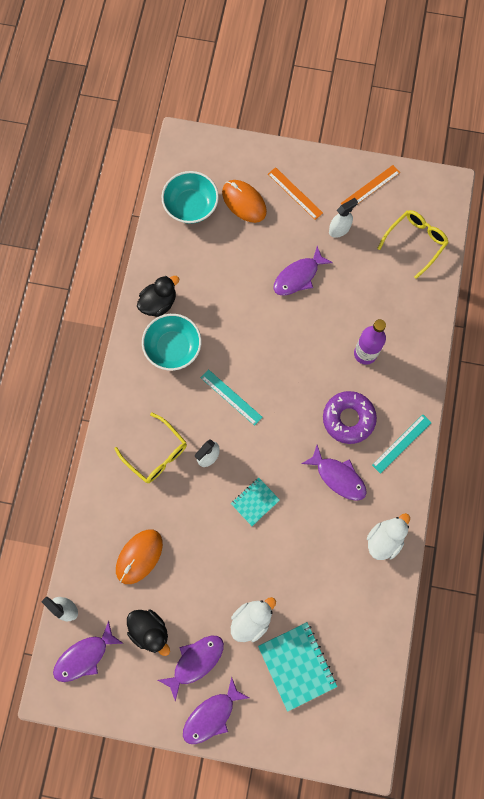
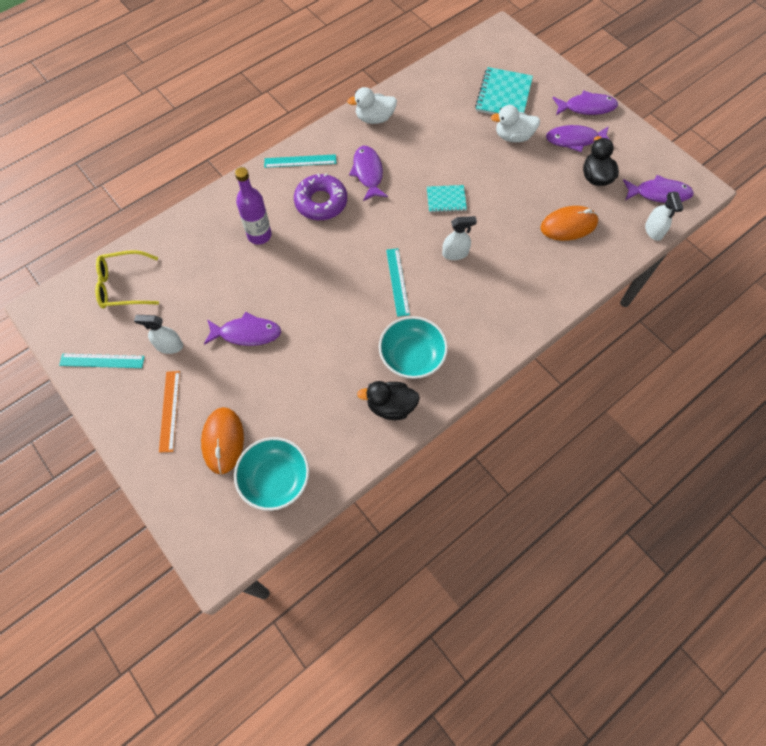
camera: 140 degrees left, 10 degrees down
(156, 453) = (497, 285): yellow glasses -> none
(370, 188) = (102, 361): orange ruler -> turquoise ruler

